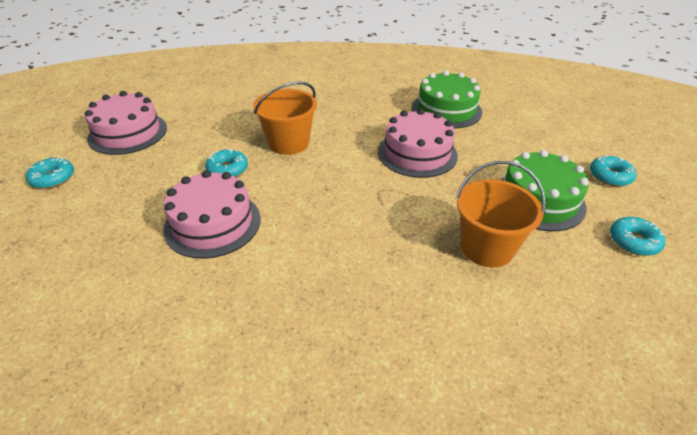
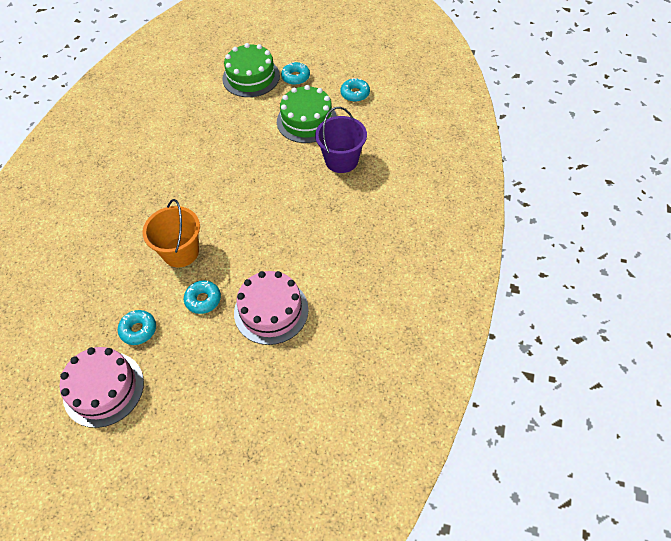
camera: 75 degrees left, 15 degrees up
(53, 178) = (162, 446): turquoise donut -> turquoise donut (138, 330)
(417, 153) = (230, 169): pink cake -> none
(446, 110) = (176, 134): green cake -> green cake (251, 77)
(487, 248) = (341, 160): orange bucket -> purple bucket

